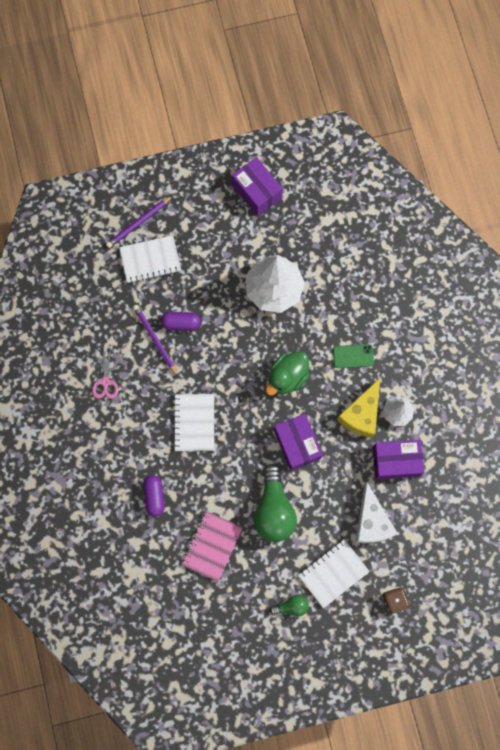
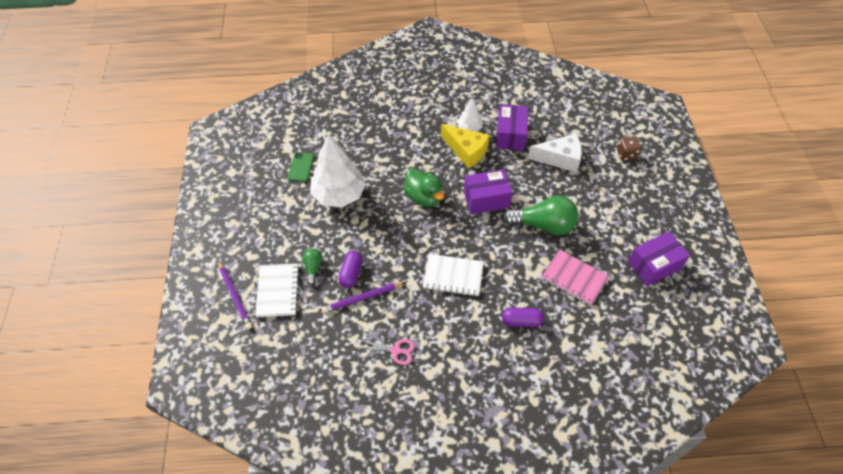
camera: 80 degrees left, 20 degrees down
(256, 192) = (241, 194): purple box -> purple box (654, 265)
(291, 606) = (631, 225): green light bulb -> green light bulb (313, 268)
(333, 573) = (602, 191): white notebook -> none
(353, 356) = (415, 149): green phone -> green phone (301, 167)

